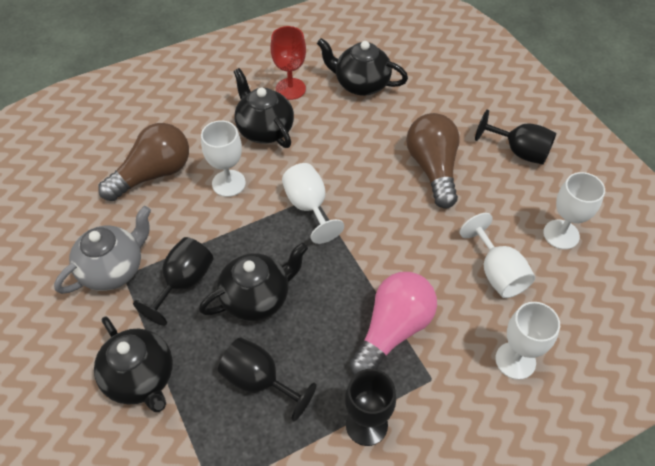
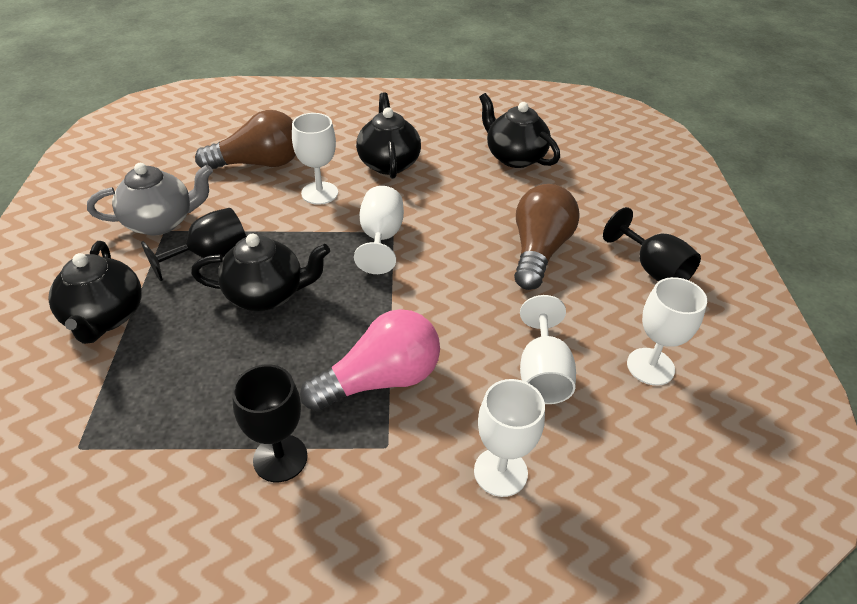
camera: 25 degrees right, 10 degrees down
(259, 381) = (207, 367): black goblet -> none
(290, 89) = (440, 140): red goblet -> none

